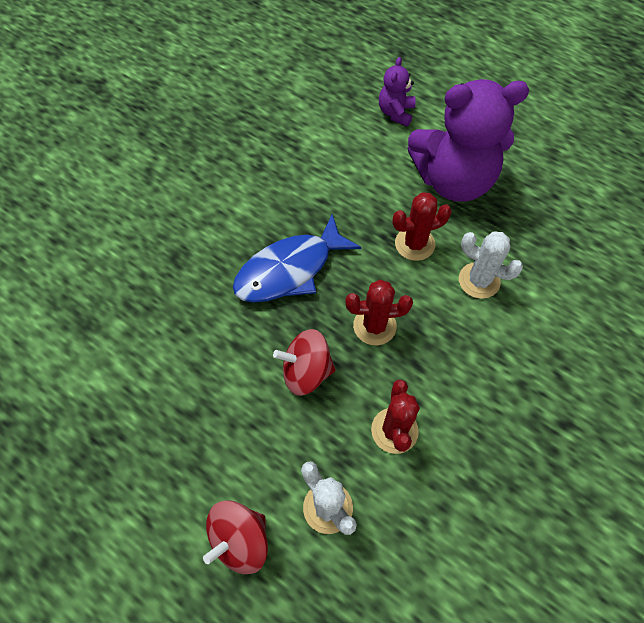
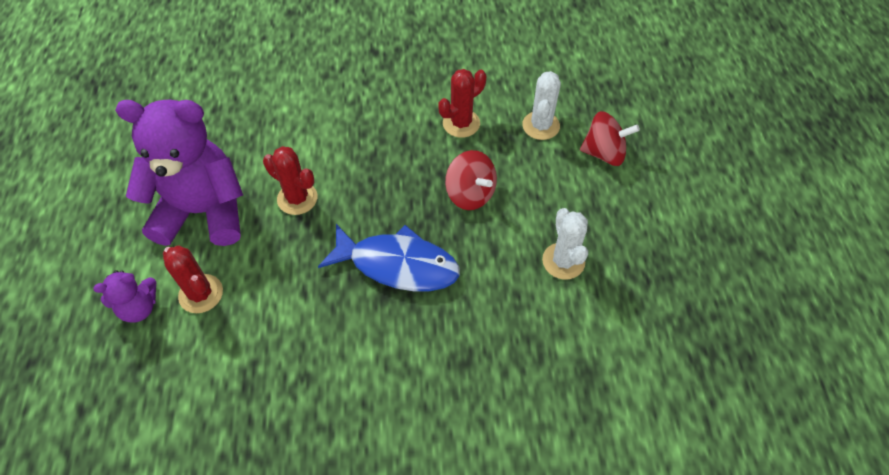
camera: 130 degrees left, 5 degrees down
(374, 326) = (396, 178): red cactus -> red cactus (201, 294)
(453, 180) = (203, 211): purple teddy bear -> purple teddy bear turned 45 degrees counterclockwise
(479, 280) = (299, 142): white cactus -> white cactus (563, 261)

